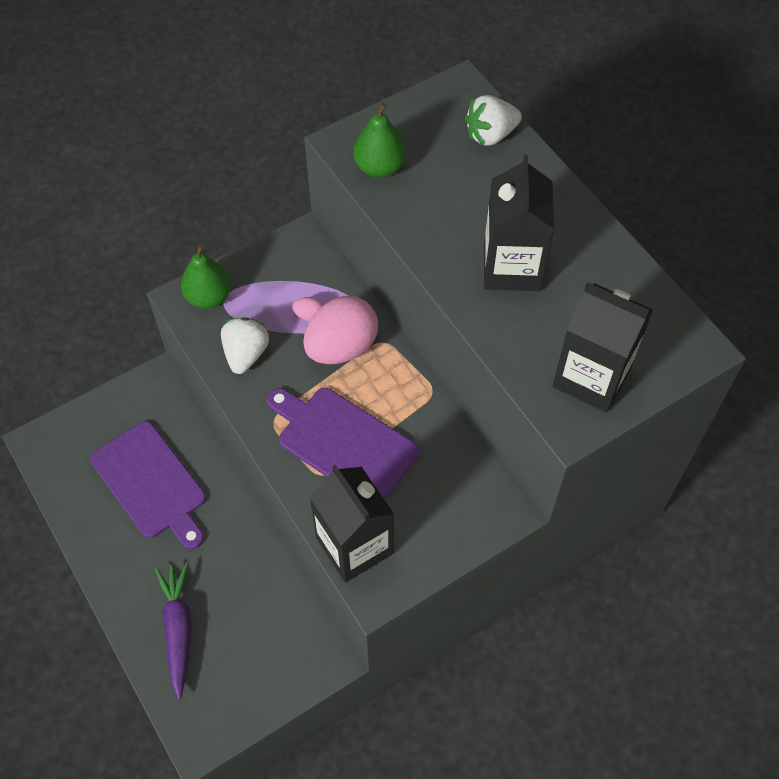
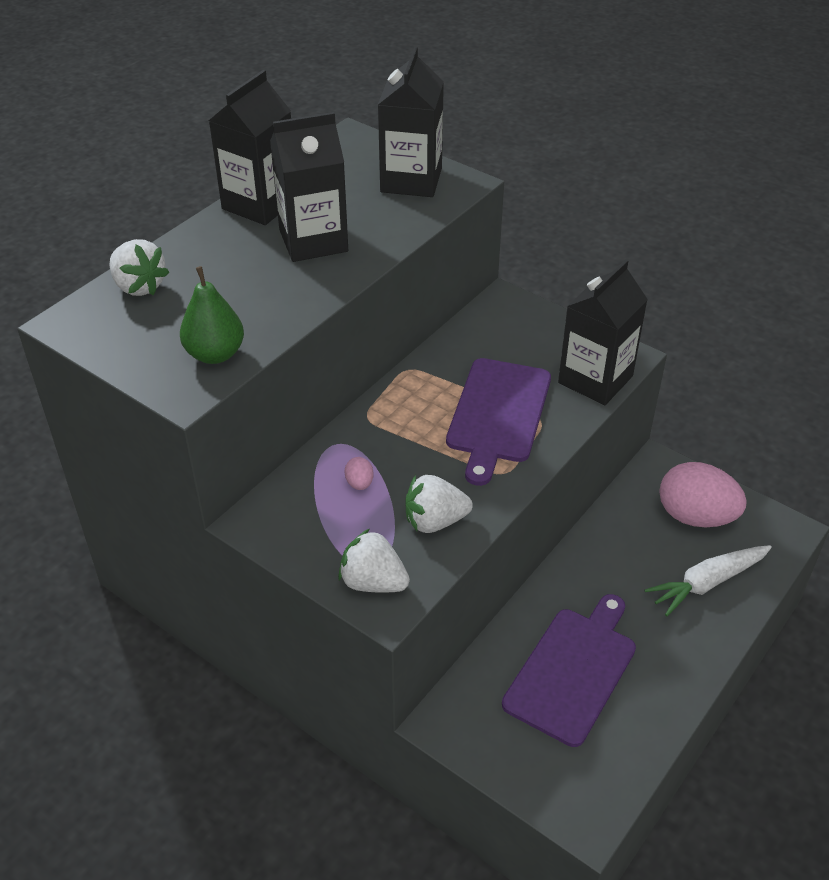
camera: 110 degrees left, 15 degrees down
(178, 629) = (707, 583): purple carrot -> white carrot
(209, 297) = (373, 582): green pear -> white strawberry
(342, 347) = (389, 446): pink egg -> pink egg (695, 516)
(589, 240) = (260, 204): none -> black carton

